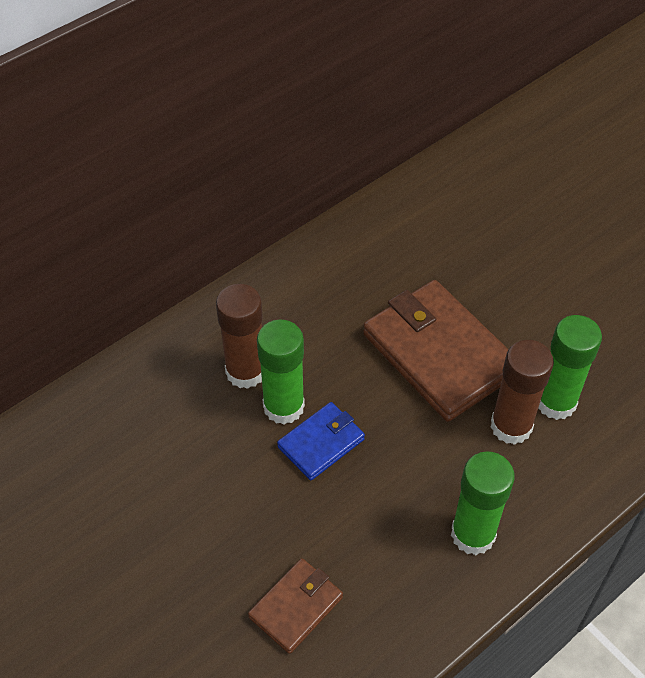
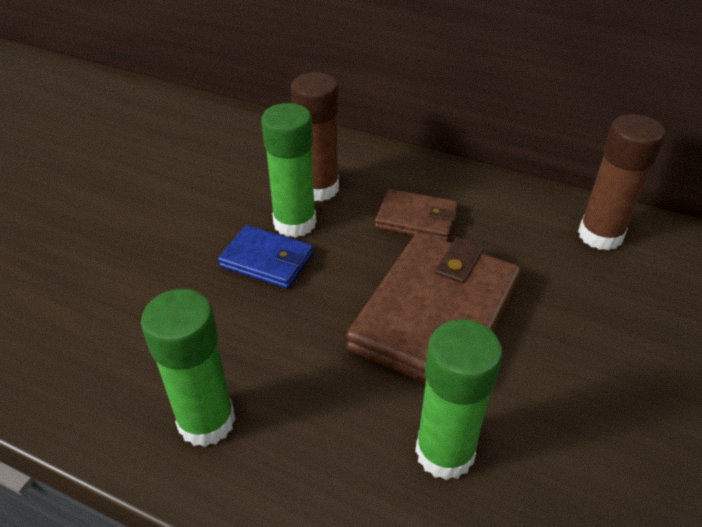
camera: 65 degrees right, 10 degrees down
(296, 607) = (74, 301): brown wallet -> brown wallet (416, 219)
(511, 426) = (378, 414): brown glue stick -> brown glue stick (600, 235)

